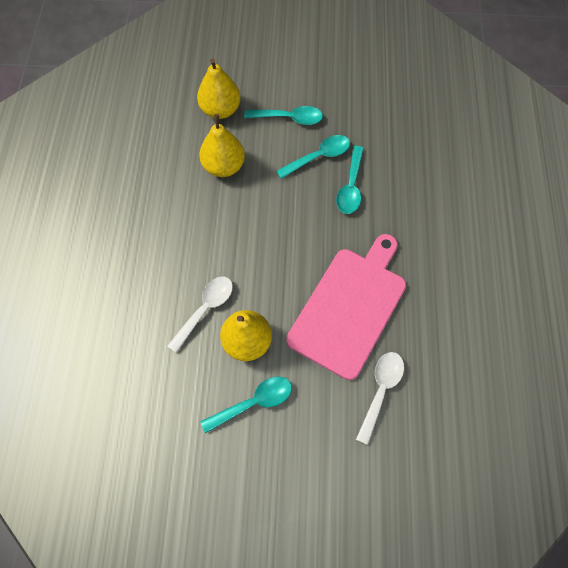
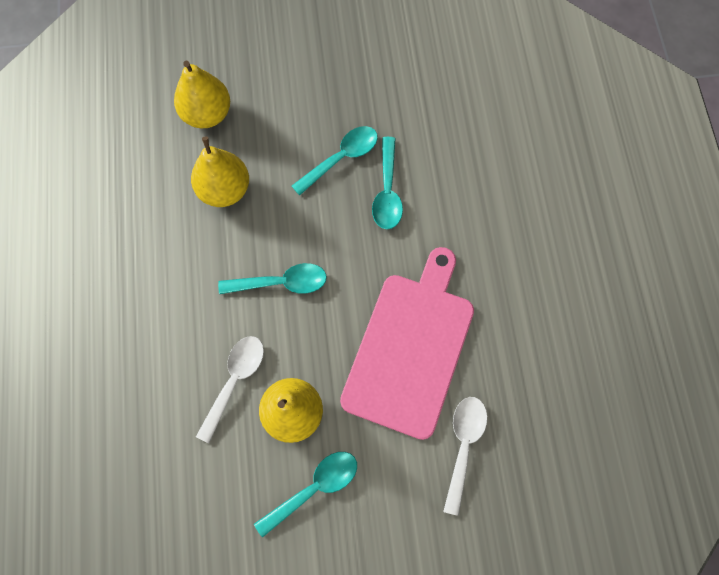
camera: 10 degrees left, 5 degrees up
(289, 118) = (296, 112): turquoise spoon -> turquoise spoon (281, 283)

